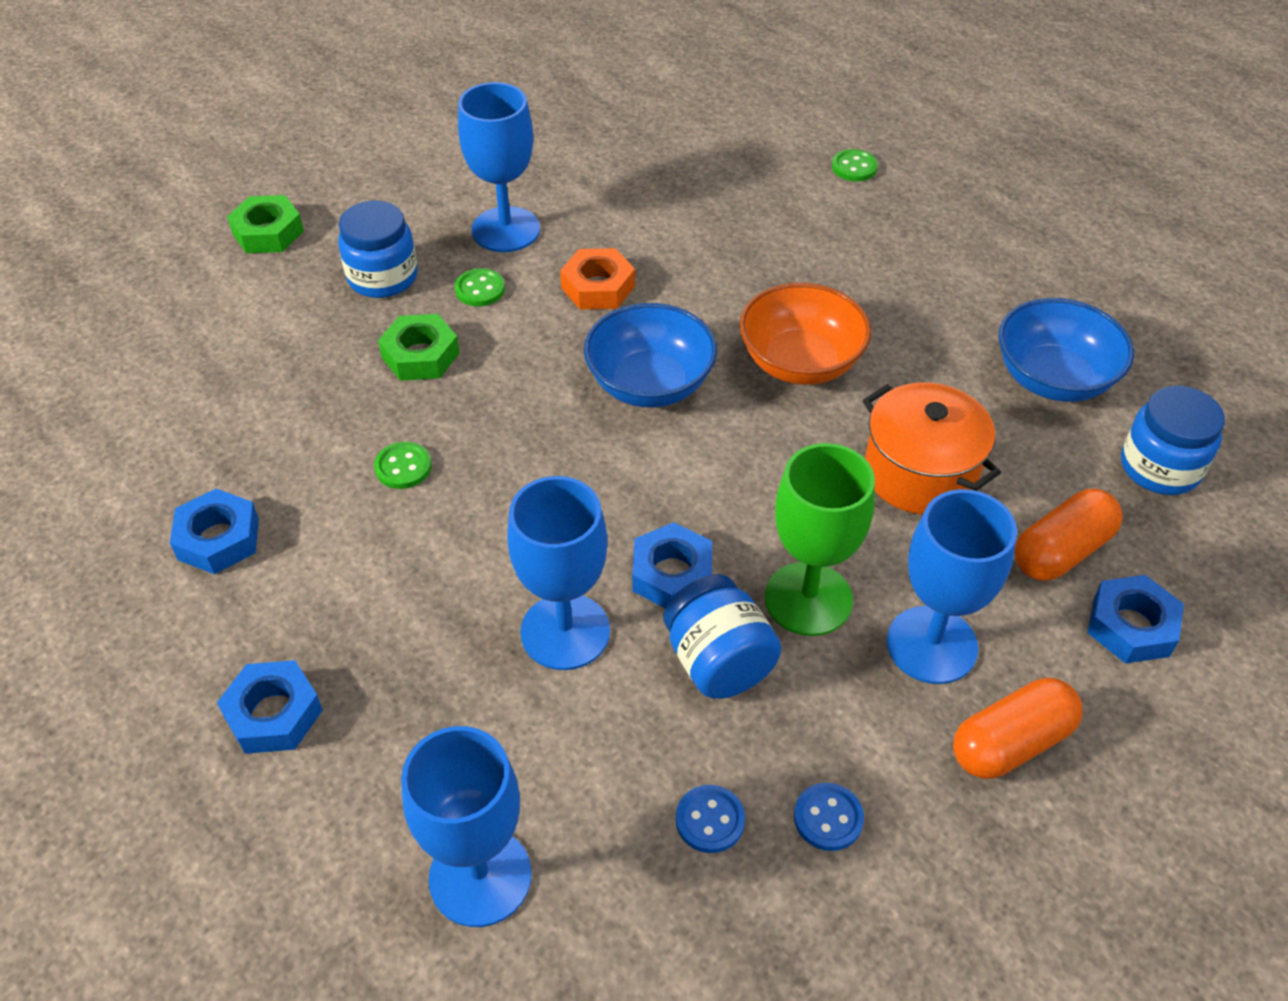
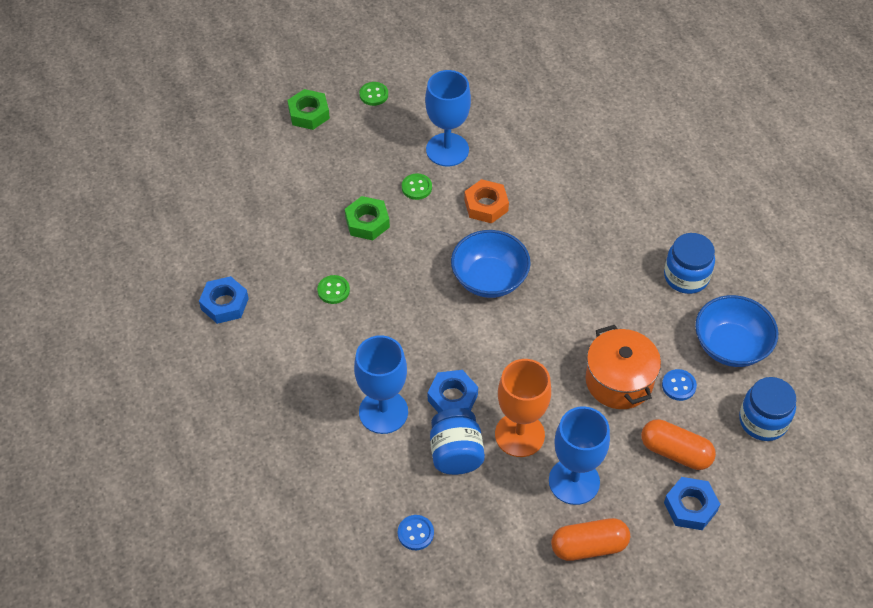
camera: 20 degrees right, 5 degrees up
(273, 714) = (223, 409): blue nut -> none
(383, 277) = (364, 163): blue jar -> blue jar (686, 276)
(480, 877) = (294, 523): blue goblet -> none
(800, 363) = (583, 290): orange bowl -> none
(808, 599) = (519, 434): green goblet -> orange goblet
(828, 818) = (475, 552): blue button -> blue button (678, 386)
(854, 167) = (683, 162): green button -> green button (373, 95)
(1061, 551) = (675, 452): orange capsule -> orange capsule turned 45 degrees clockwise

